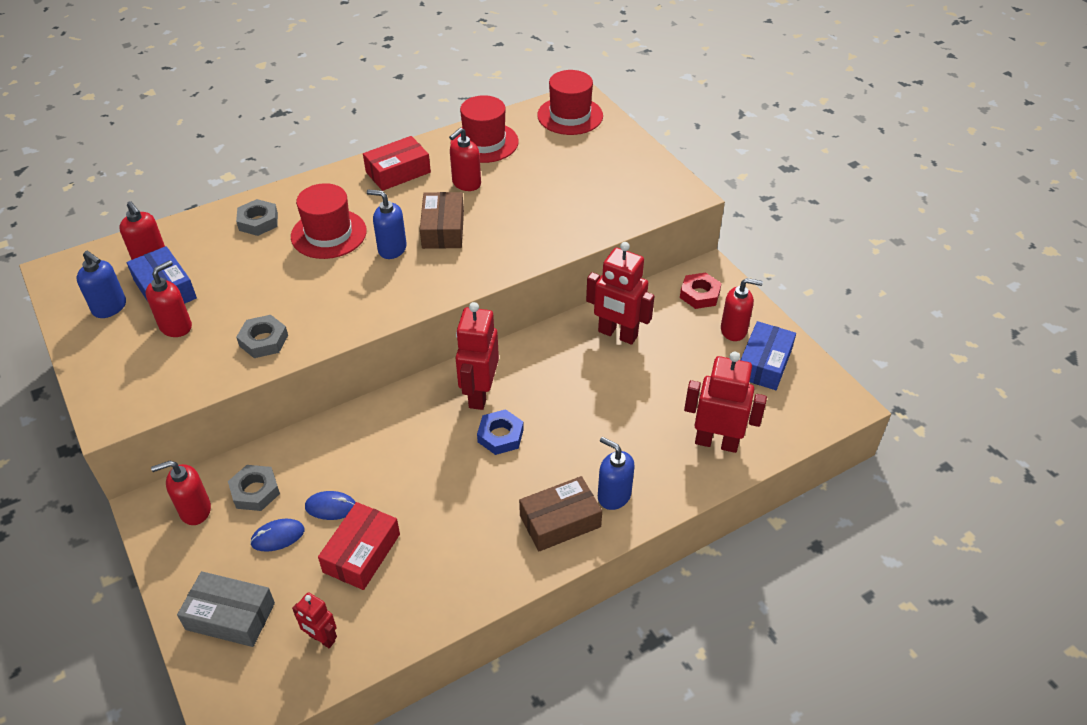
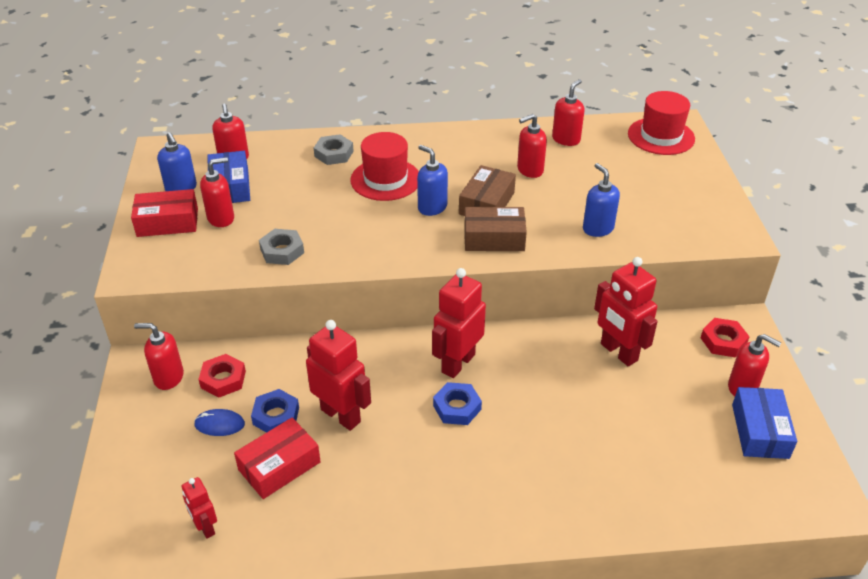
camera: 25 degrees right, 5 degrees down
(230, 616) = (145, 477): grey box -> none
(255, 491) = (223, 379): grey nut -> red nut
(331, 507) = (276, 416): blue mouse -> blue nut
(398, 172) = (474, 144): red box -> red box (167, 222)
(484, 142) = (566, 139): red hat -> red soap dispenser
(560, 521) = (471, 507): brown box -> brown box (494, 238)
(613, 496) = (535, 503): blue soap dispenser -> blue soap dispenser (597, 228)
(716, 442) = (668, 491): red robot -> red robot (341, 415)
(764, 363) = (760, 431): blue box -> blue box turned 45 degrees counterclockwise

